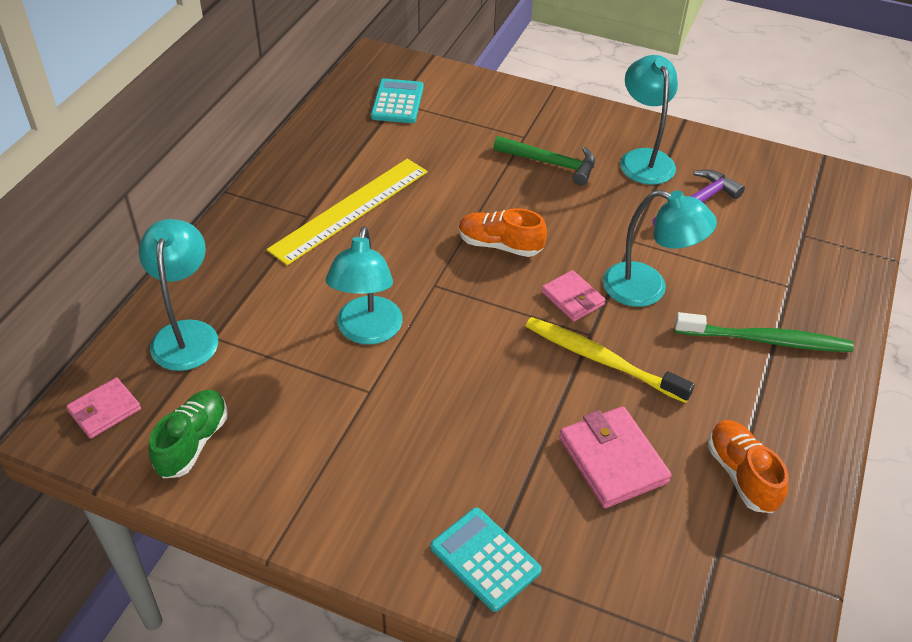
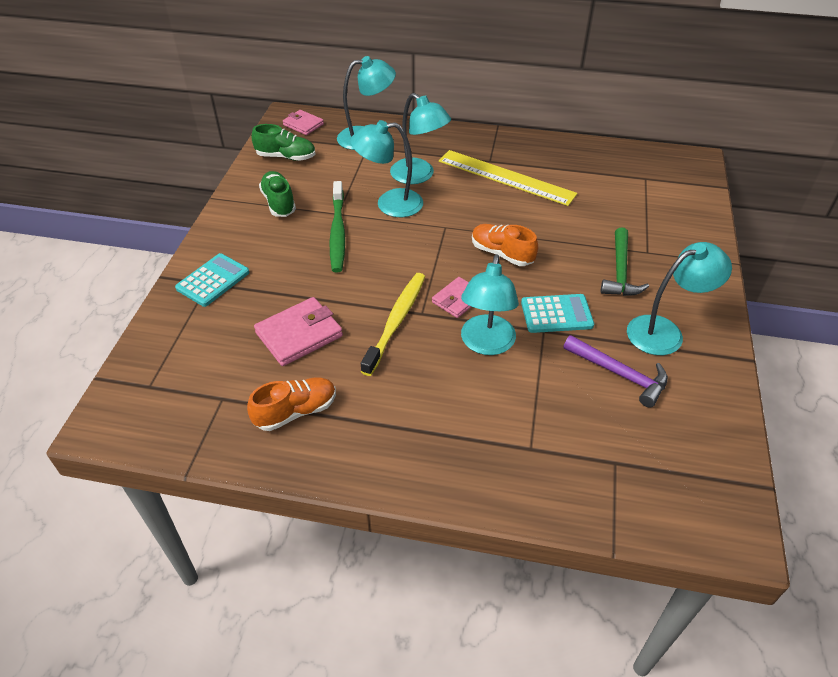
camera: 80 degrees right, 0 degrees up
(313, 291) = (419, 176): none -> turquoise lamp
(318, 462) = (279, 203): none -> green shoe
(397, 102) = (646, 178): turquoise calculator -> turquoise calculator (556, 314)
(499, 245) = (502, 253): orange shoe -> orange shoe turned 60 degrees counterclockwise
(766, 340) = (450, 429): green toothbrush -> green toothbrush (338, 233)

